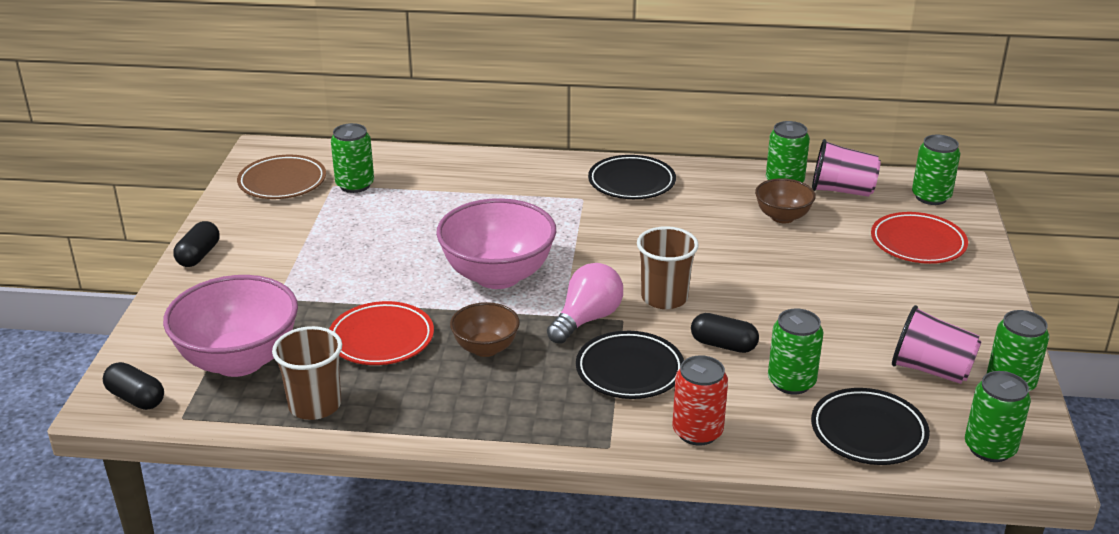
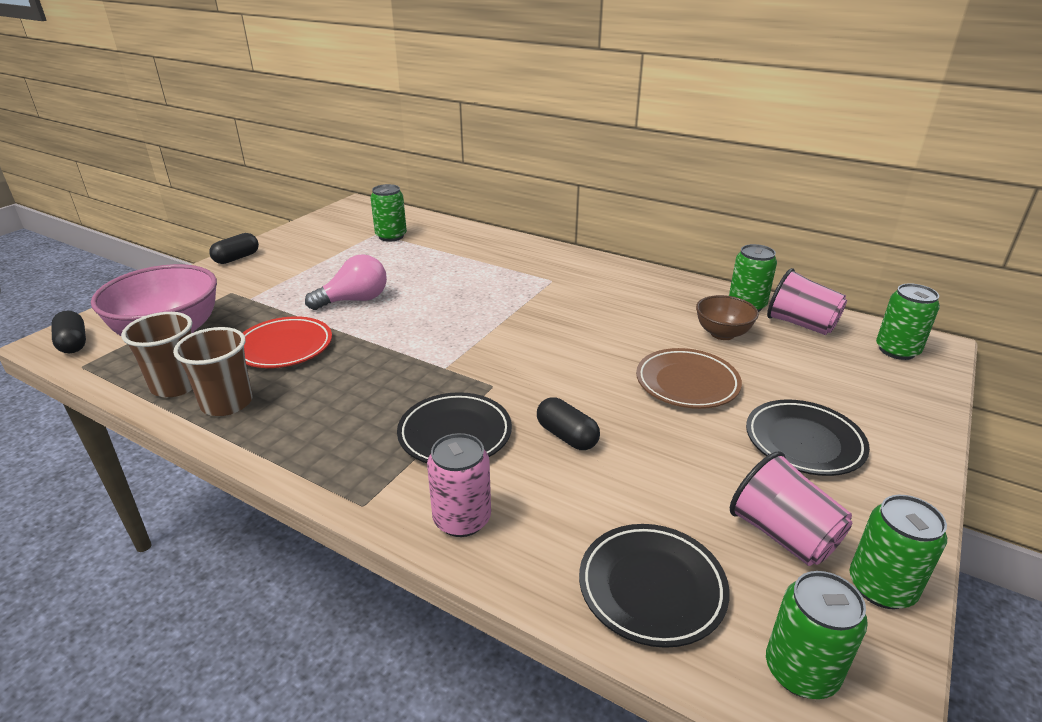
camera: 25 degrees right, 0 degrees up
(282, 182) = (345, 225): brown plate -> brown plate (687, 383)
(485, 348) = (353, 377): brown bowl -> none
(497, 275) = (425, 322): pink bowl -> none
(587, 319) = (462, 376): pink light bulb -> pink light bulb (354, 300)
(631, 182) = (604, 277): black plate -> black plate (804, 442)
(664, 298) = (548, 376): brown cup -> brown cup (227, 403)
(697, 432) = (462, 519): red can -> pink can
(791, 382) = (606, 497): green can -> none
(918, 243) = (854, 391): red plate -> none

